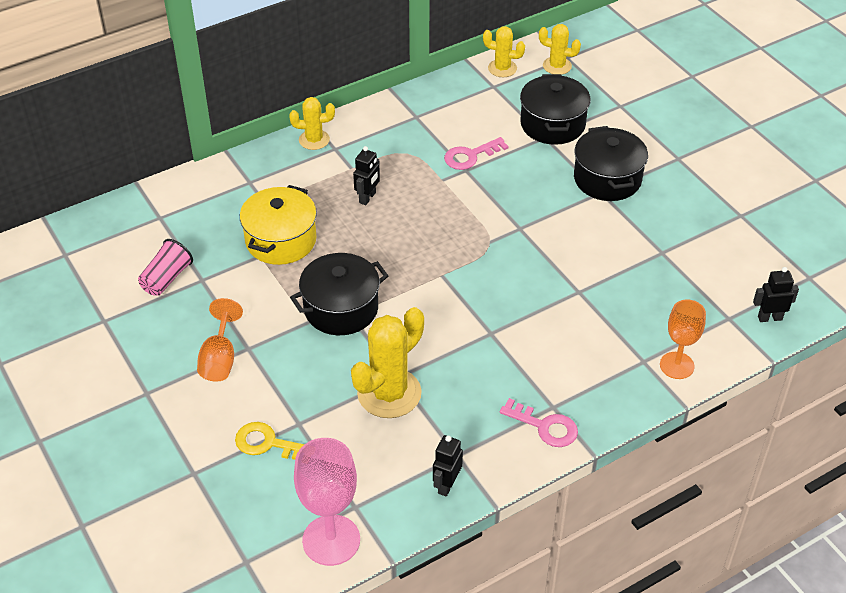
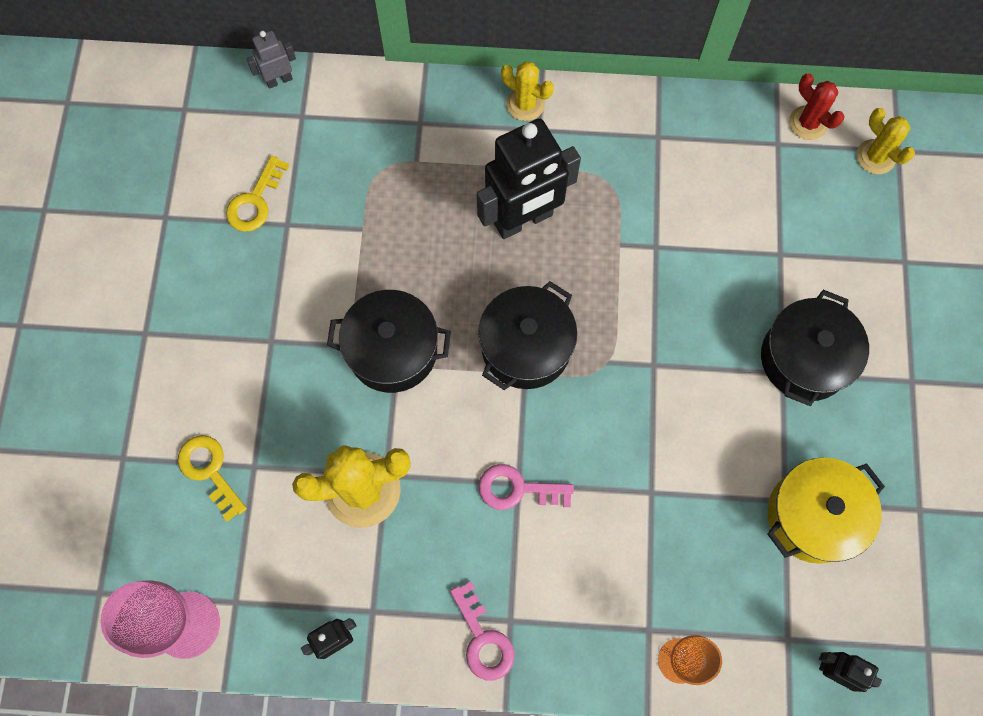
camera: 35 degrees right, 25 degrees up
(125, 206) = (279, 80): none -> grey robot
(166, 278) = (255, 201): pink cup -> yellow key
(220, 359) = (236, 336): orange goblet -> none
(281, 240) = (396, 222): yellow pot -> yellow pot (813, 516)
(367, 198) = (523, 220): black robot -> black robot, size x2.14
(470, 156) = (675, 230): pink key -> pink key (517, 489)
(502, 68) = (808, 123): yellow cactus -> red cactus
(552, 124) = (803, 241): black pot -> black pot (526, 347)

